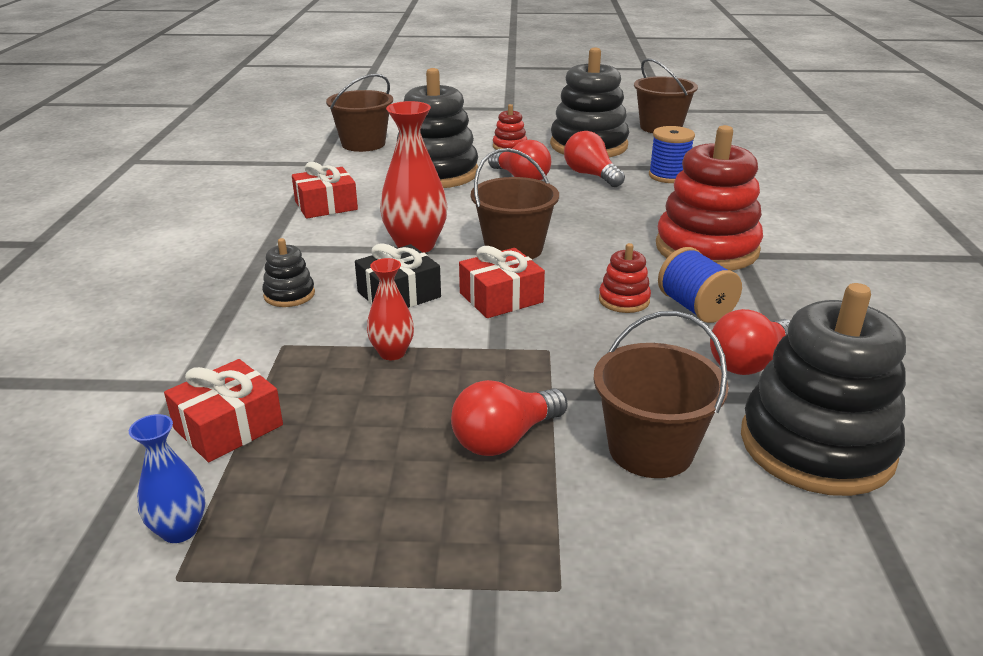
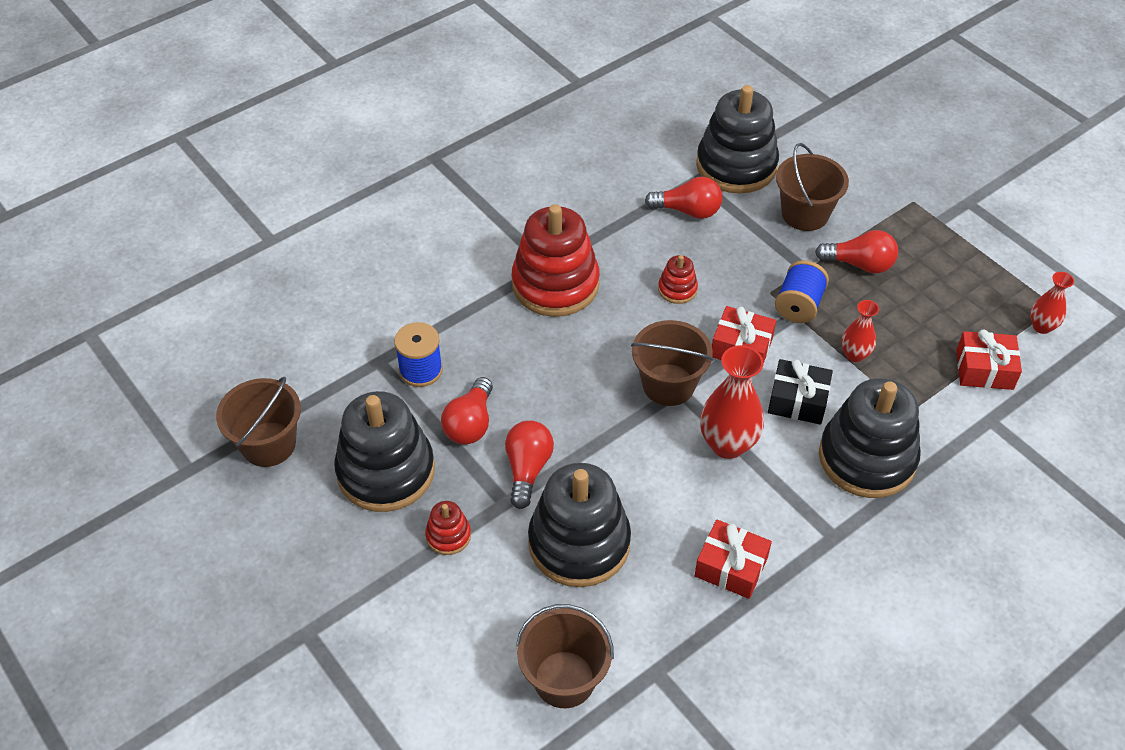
camera: 130 degrees left, 20 degrees up
(179, 530) = (1042, 326): blue vase -> red vase
(289, 295) = (867, 458): black stacking toy -> black stacking toy, size x2.24
(695, 308) = (650, 254): blue spool -> blue spool (798, 305)

